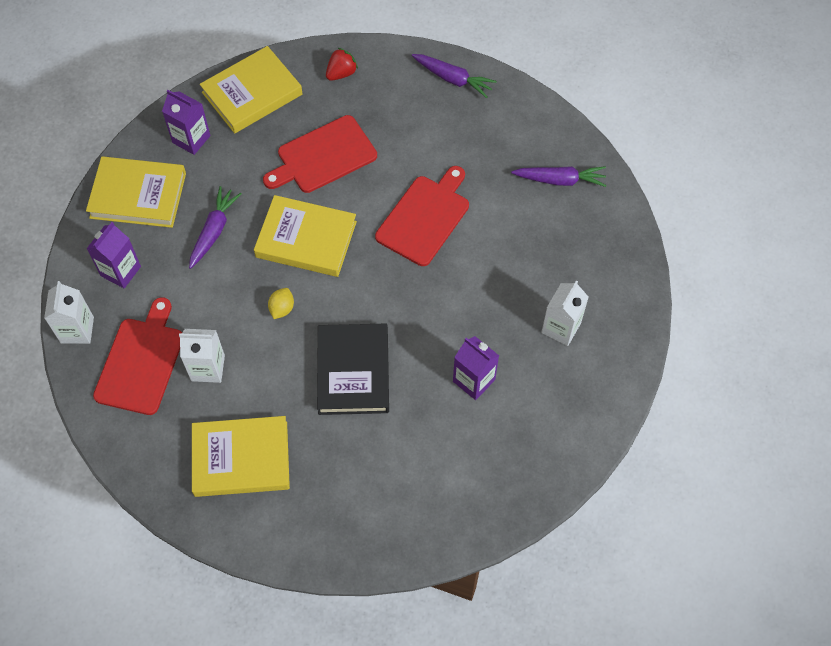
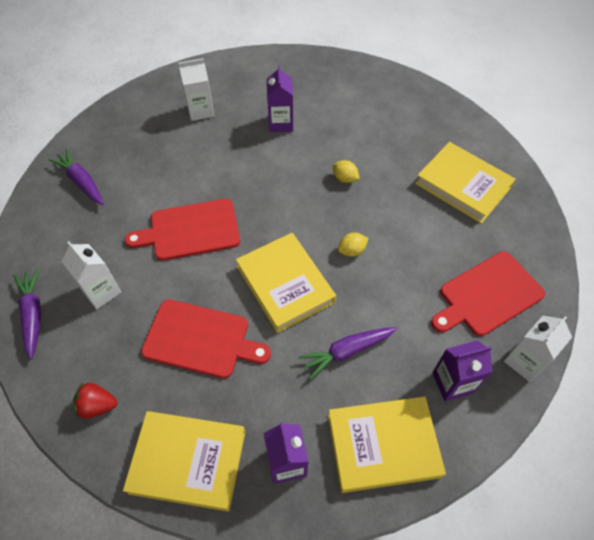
camera: 135 degrees left, 5 degrees down
(138, 195) = (383, 445): yellow book -> yellow book turned 60 degrees counterclockwise
(208, 368) = (440, 253): white carton -> white carton (101, 291)
(353, 371) = (345, 178): black book -> yellow lemon

